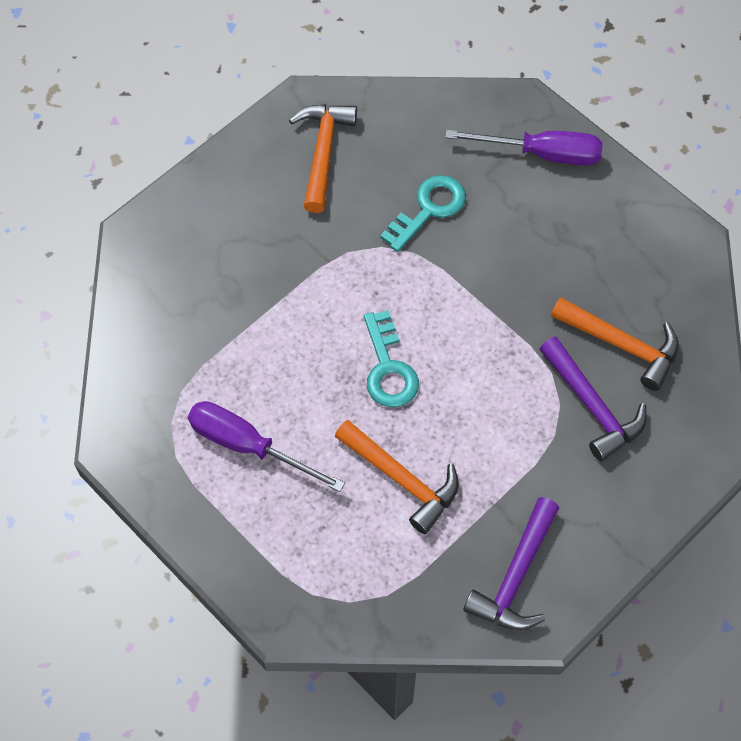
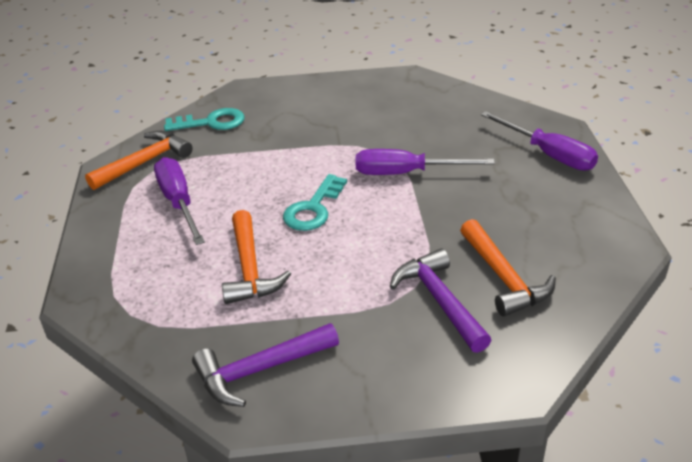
camera: 40 degrees right, 25 degrees down
(323, 153) = (395, 99): orange hammer -> orange hammer (144, 162)
(429, 209) = (434, 148): turquoise key -> turquoise key (211, 122)
(432, 263) = (406, 173): none -> purple screwdriver
(592, 406) = (439, 301): purple hammer -> purple hammer turned 150 degrees clockwise

